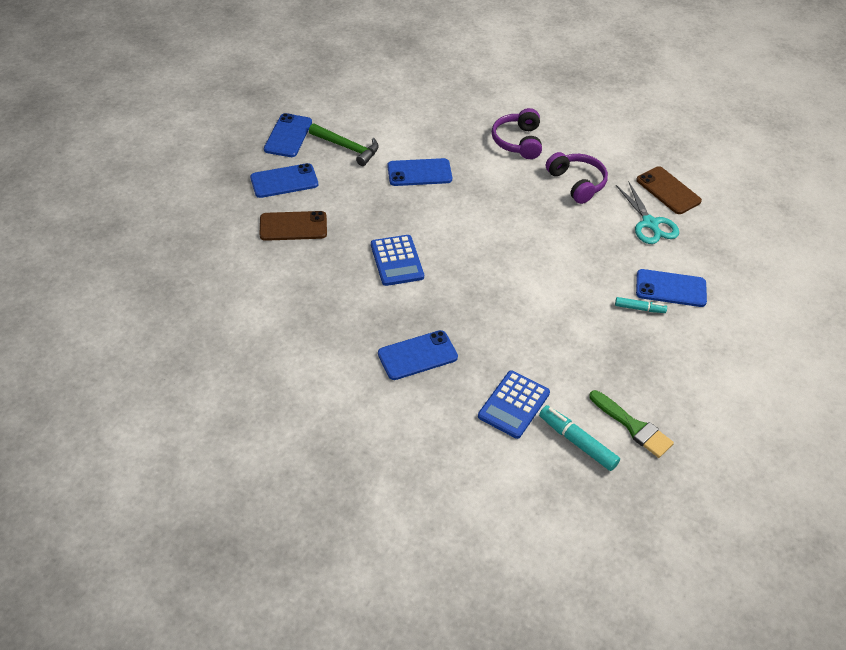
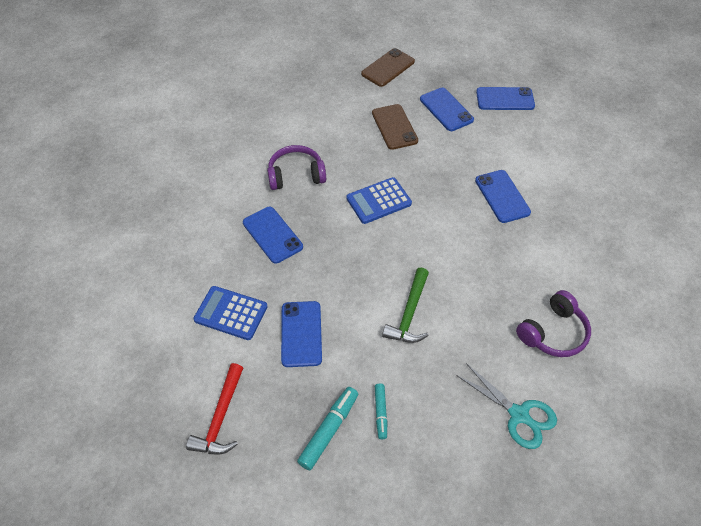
camera: 80 degrees right, 5 degrees up
(347, 147) = (510, 139): green hammer -> green hammer (409, 313)
(518, 141) = (593, 269): purple headphones -> purple headphones (296, 175)
(577, 442) = (196, 369): turquoise marker -> turquoise marker (329, 430)
(633, 426) = (220, 417): green brush -> red hammer
(650, 224) = (519, 415): turquoise scissors -> turquoise scissors turned 105 degrees counterclockwise
(668, 191) = (588, 432): brown phone -> brown phone (388, 68)
(670, 288) = (421, 444): blue phone -> blue phone (301, 334)

